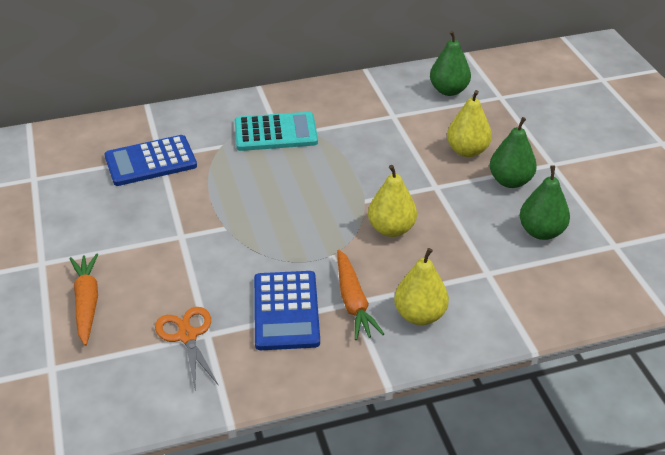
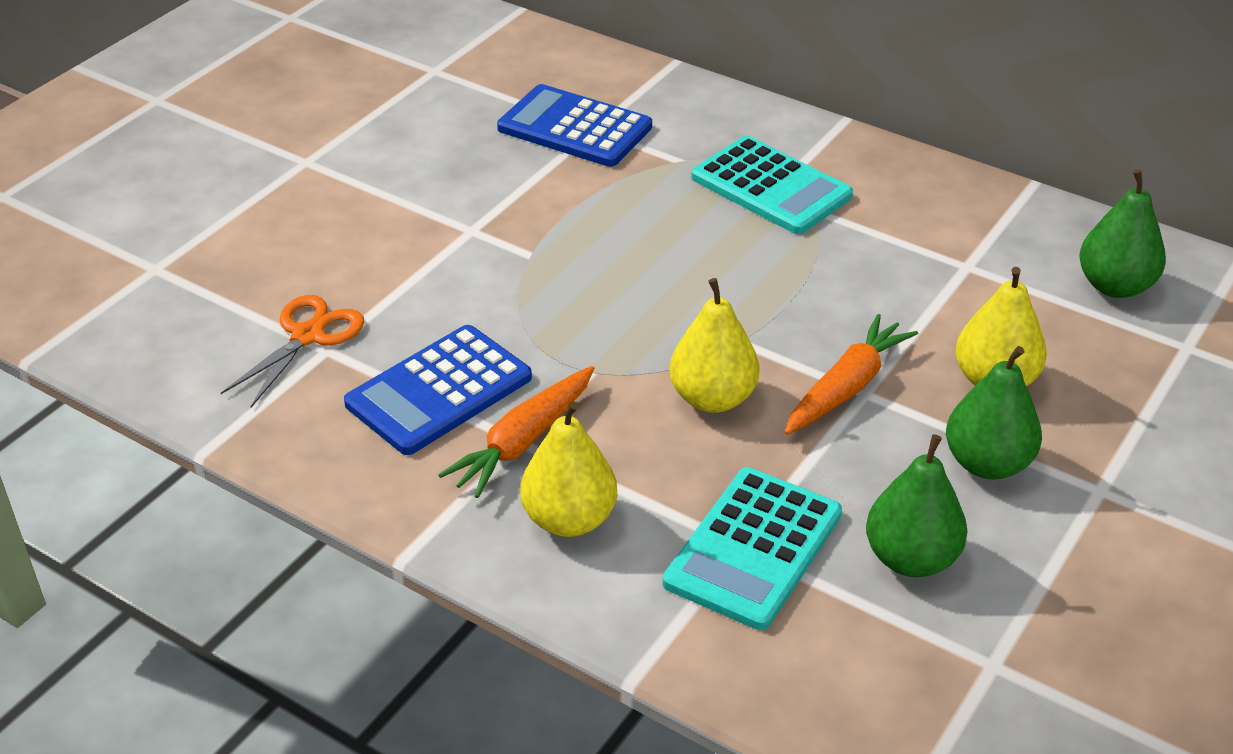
camera: 50 degrees right, 0 degrees up
(87, 303) = (279, 231): orange carrot -> orange carrot (846, 387)
(493, 271) = (753, 548): none -> turquoise calculator

